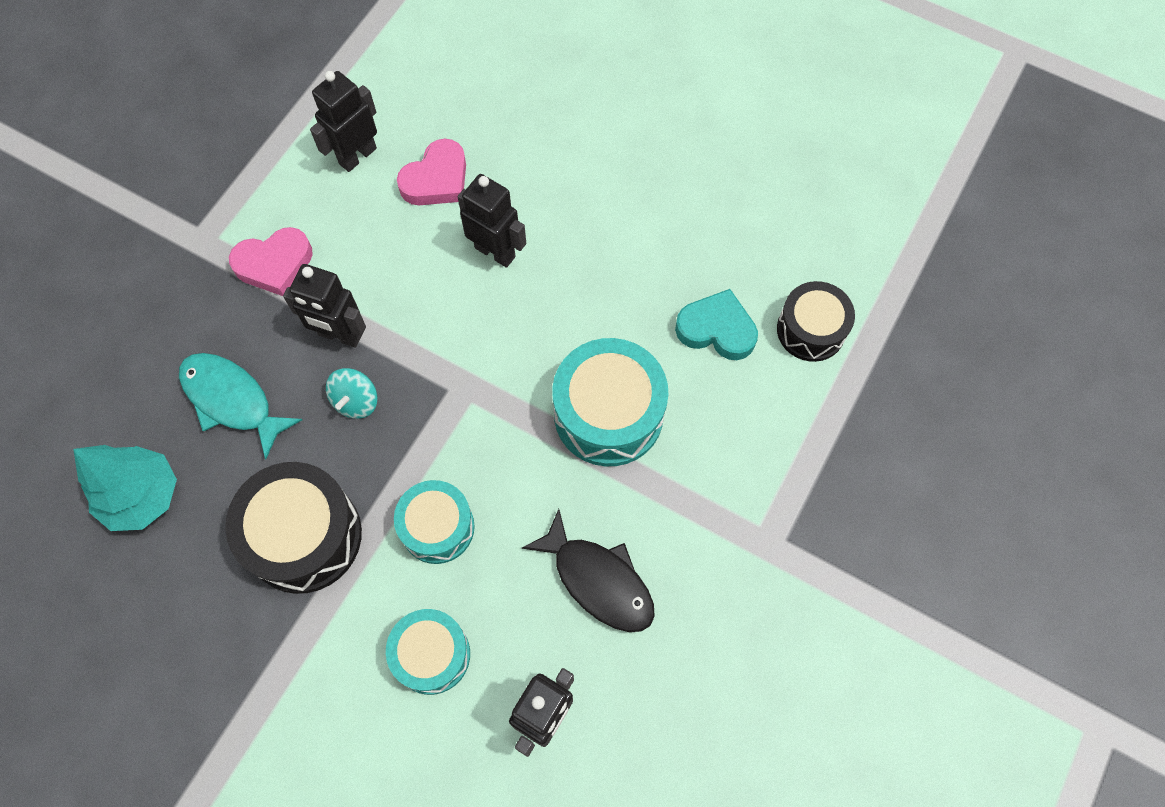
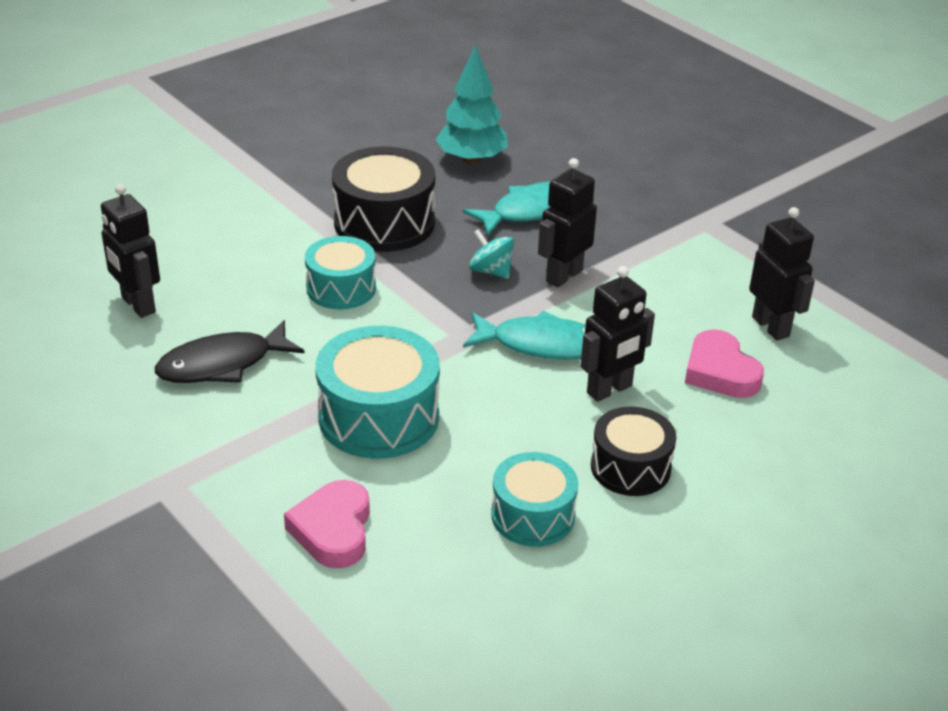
camera: 110 degrees right, 30 degrees down
(274, 264) = (660, 255): pink heart -> pink heart (333, 530)
(431, 655) = (236, 262): turquoise drum -> turquoise drum (533, 515)
(455, 321) = (542, 345): none -> turquoise fish
(717, 329) = (425, 528): turquoise heart -> none
(811, 330) = (376, 611): black drum -> black drum (630, 467)

